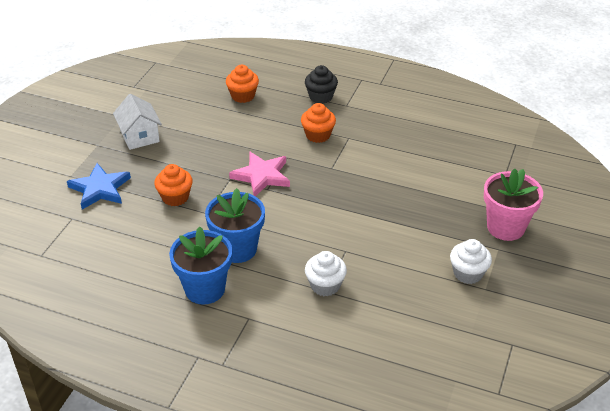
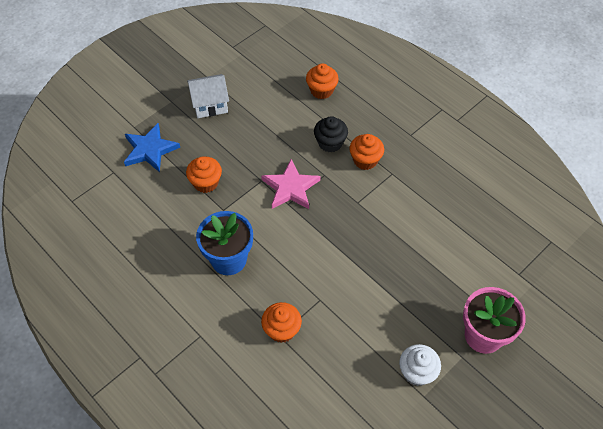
camera: 25 degrees right, 15 degrees up
(139, 136) = (210, 104): white house -> white house turned 75 degrees clockwise
(205, 289) = (180, 290): blue flower pot -> none
(321, 97) = (392, 116): black cupcake -> black cupcake (330, 143)
(325, 285) = (281, 330): white cupcake -> orange cupcake

